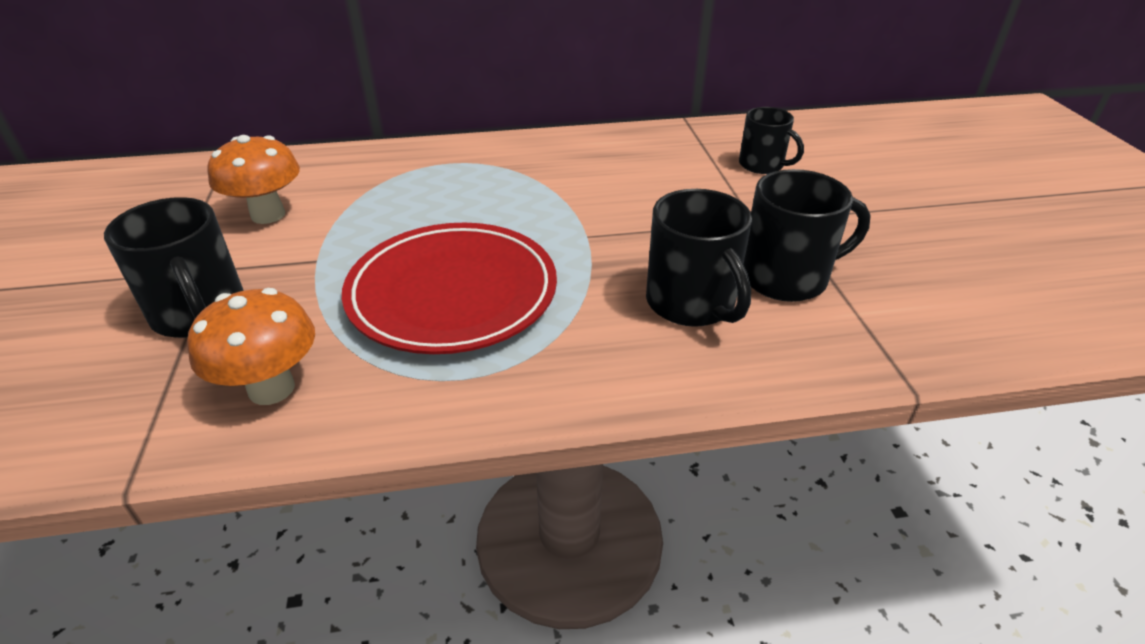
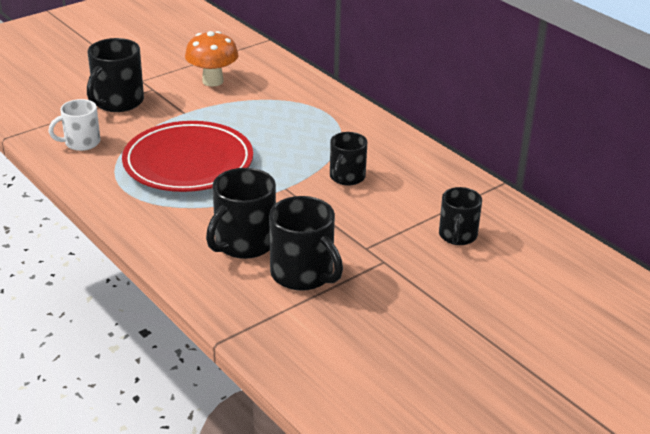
camera: 60 degrees right, 5 degrees down
(271, 388) = (81, 143): orange mushroom -> white mug
(601, 190) = (346, 177): none -> black mug

